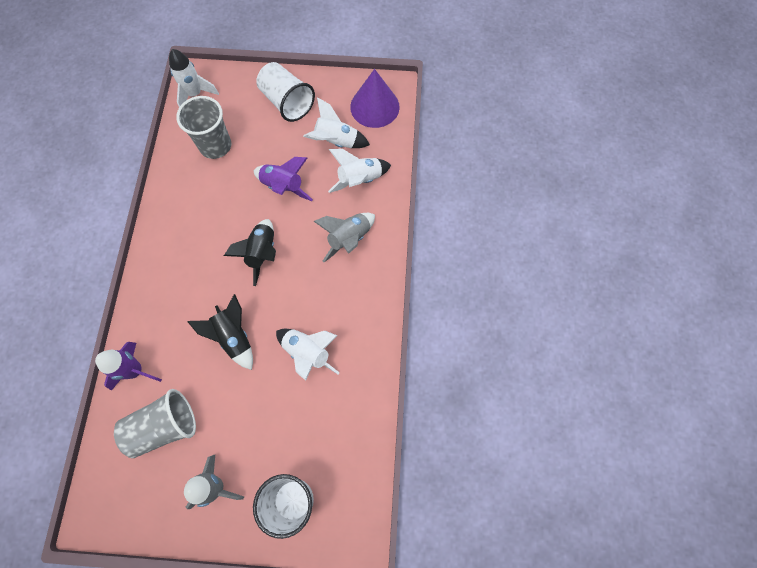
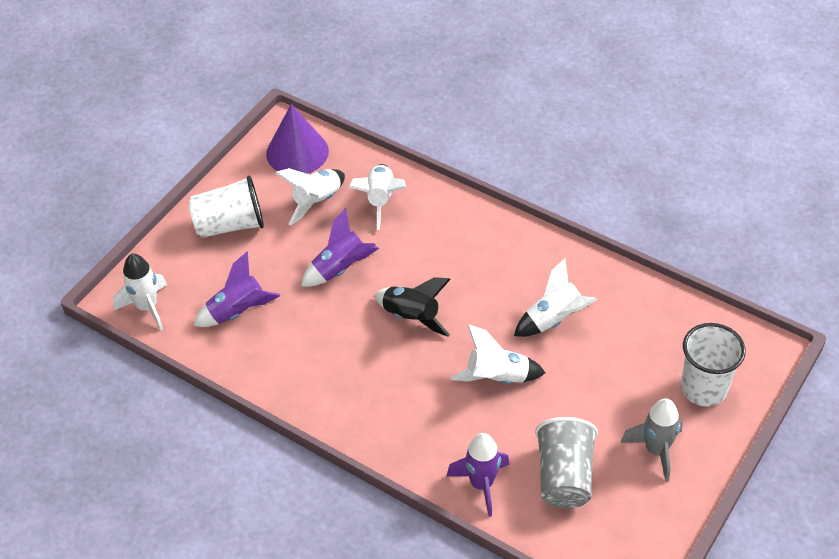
camera: 60 degrees left, 20 degrees down
(215, 146) = (238, 312): grey cup -> purple rocket
(234, 337) = (497, 378): black rocket -> white rocket
(349, 239) = (446, 236): grey rocket -> none

